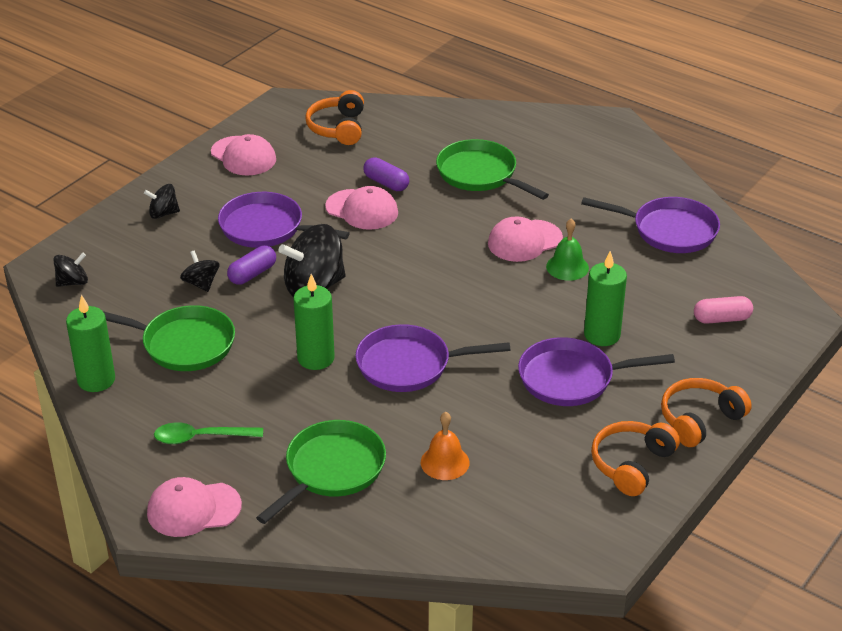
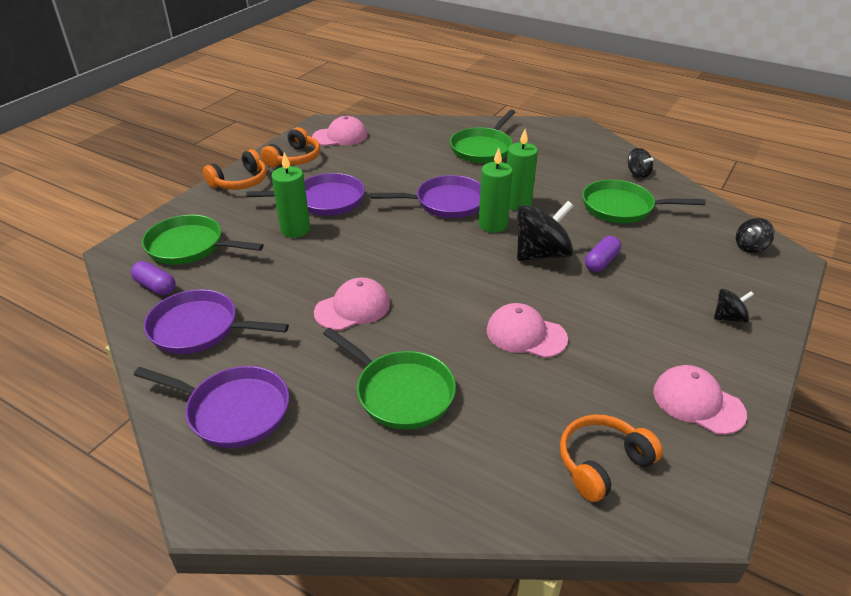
camera: 175 degrees right, 0 degrees up
(96, 380) = (666, 184): green candle -> green candle (492, 225)
(193, 509) = (555, 130): pink cap -> pink cap (340, 136)
(201, 283) = (640, 251): black spinning top -> black spinning top (637, 174)
(201, 437) = (572, 159): green spoon -> none
(266, 228) = (614, 307): purple pan -> purple pan (233, 411)
(338, 128) = (602, 463): orange headphones -> orange headphones turned 120 degrees counterclockwise
(386, 183) = (510, 372): purple capsule -> purple capsule (155, 286)
(445, 462) = (413, 154): orange bell -> none
(567, 267) = (314, 284): green bell -> none
(721, 319) = (190, 246): pink capsule -> green pan

